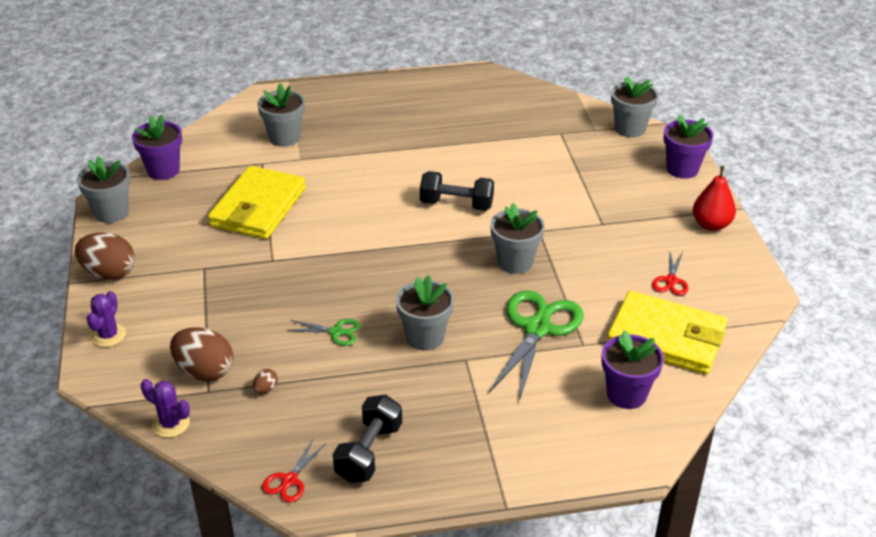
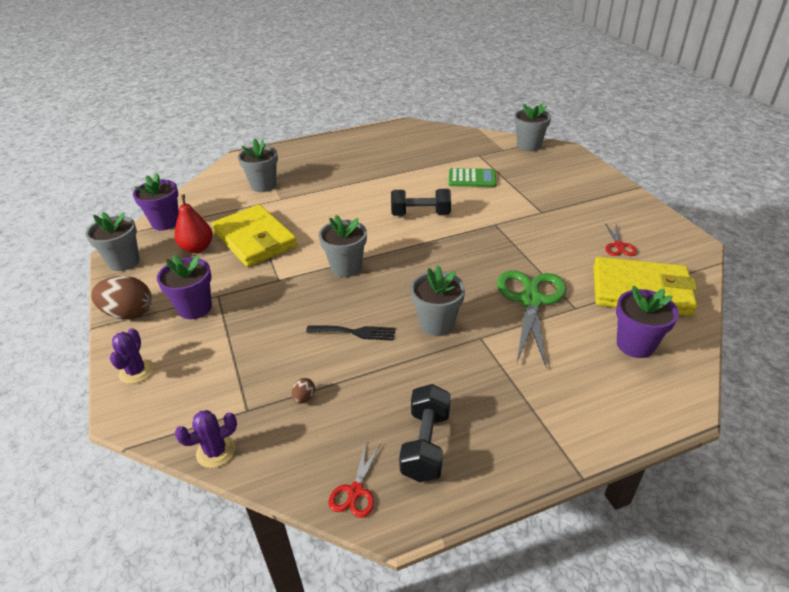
camera: 10 degrees left, 0 degrees up
(171, 424) = (216, 452): purple cactus -> purple cactus turned 45 degrees counterclockwise
(204, 371) = (239, 390): brown egg -> none
(258, 207) = (255, 239): yellow wallet -> yellow wallet turned 45 degrees counterclockwise
(336, 332) = (355, 332): green scissors -> black fork
(515, 262) = (487, 250): grey flower pot -> grey flower pot (346, 267)
(537, 165) = (472, 178): none -> green calculator
(682, 169) = (581, 166): purple flower pot -> purple flower pot (195, 308)
(711, 225) = (625, 201): red pear -> red pear (197, 248)

